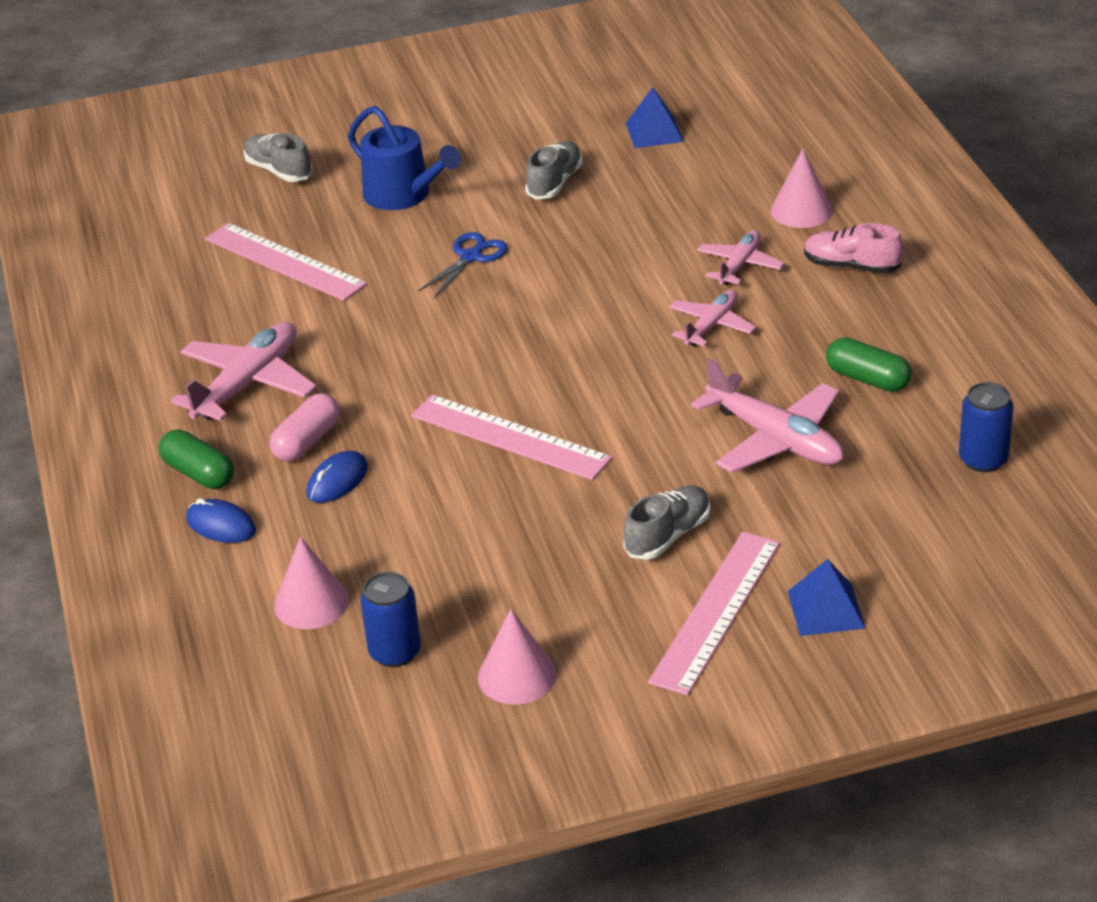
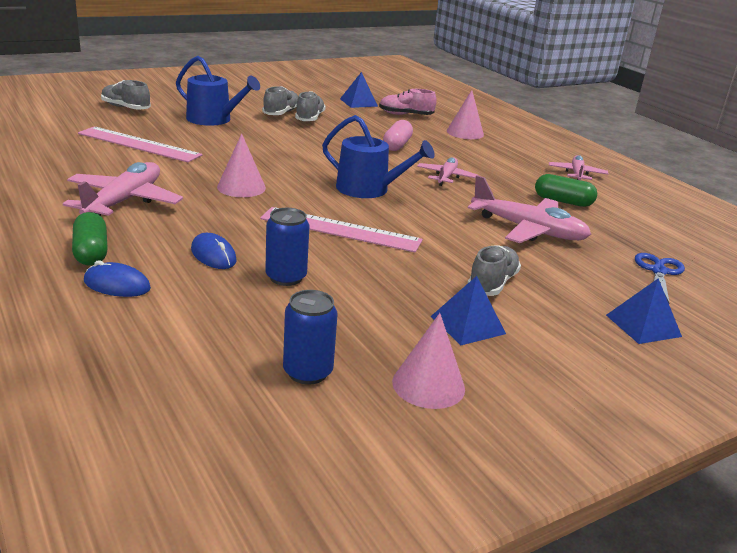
camera: 20 degrees left, 10 degrees down
(198, 473) = (91, 252): green capsule -> green capsule turned 45 degrees clockwise
(307, 441) = (181, 233): pink capsule -> pink capsule (397, 145)
(311, 602) = (215, 337): pink cone -> pink cone (241, 187)
(337, 481) = (213, 255): blue mouse -> blue mouse turned 60 degrees counterclockwise
(471, 257) = (270, 145): blue scissors -> blue scissors (658, 271)
(513, 171) = (281, 113): none -> grey shoe
(581, 355) = (369, 189): none -> blue watering can
(602, 598) = (467, 325): none -> blue pyramid
(716, 611) = (562, 330): pink ruler -> none
(739, 265) = (445, 152): pink plane -> pink plane (576, 174)
(851, 266) = (511, 154): pink shoe -> pink shoe (405, 115)
(983, 460) = (669, 239): blue can -> blue can (286, 277)

